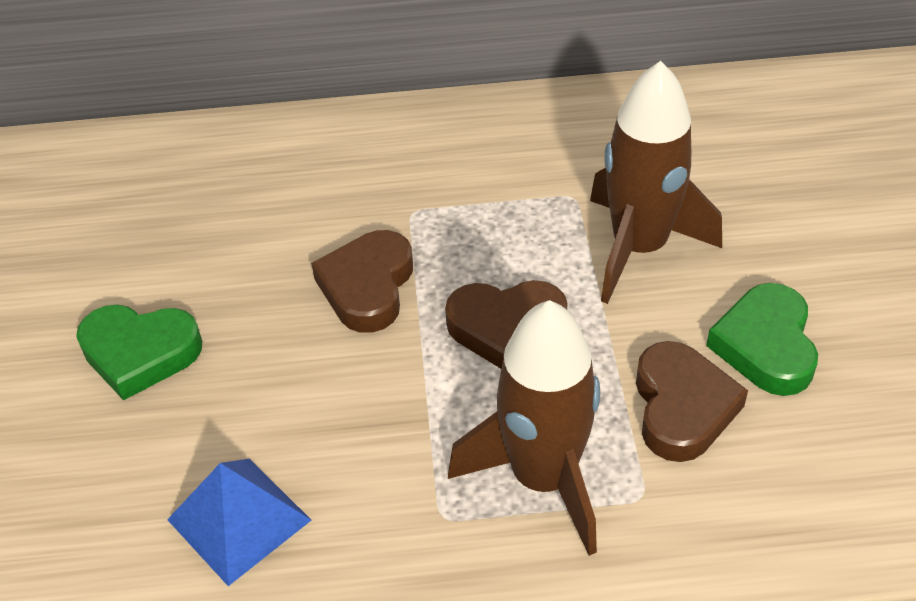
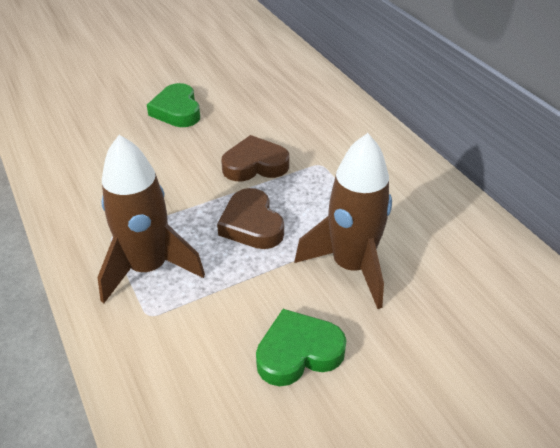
camera: 65 degrees right, 5 degrees down
(239, 519) = (91, 169): blue pyramid -> none
(682, 407) = (225, 319): brown heart -> none

